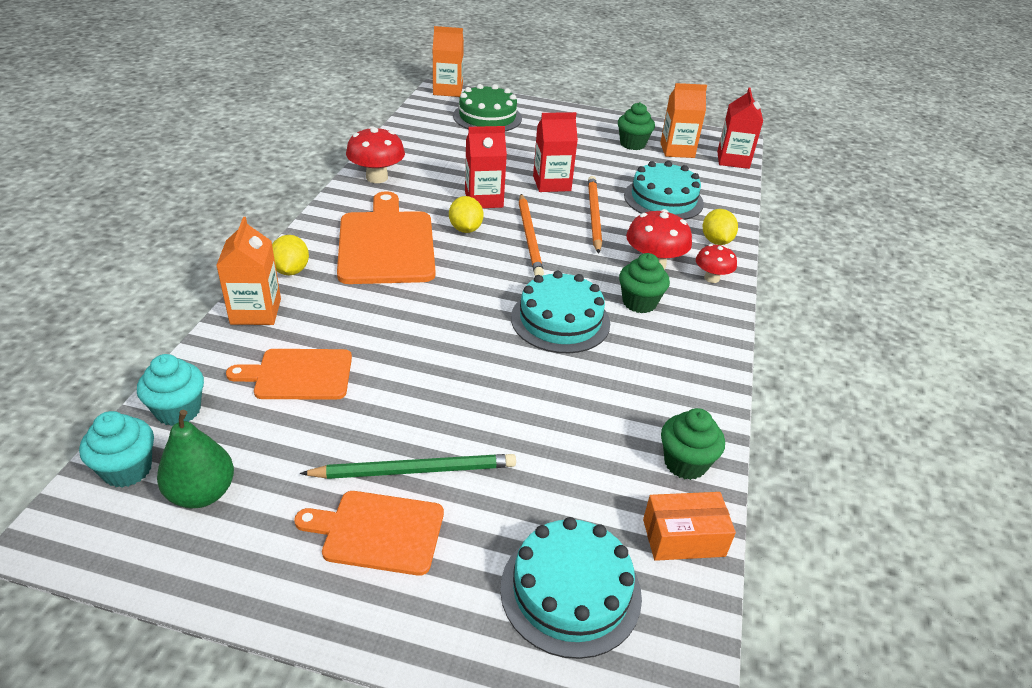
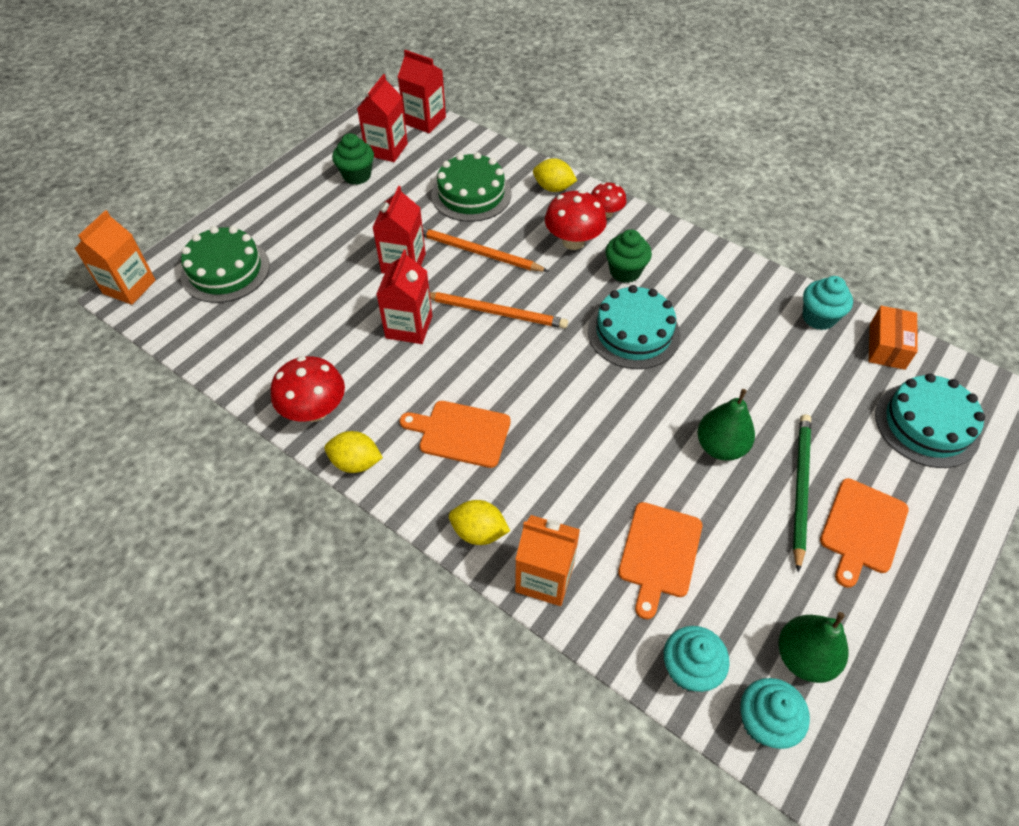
camera: 65 degrees left, 15 degrees up
(386, 244) = (460, 433): orange cutting board -> orange cutting board, size x0.61
(443, 400) = (720, 446): none -> green pear
(465, 229) = (460, 358): yellow lemon -> yellow lemon (356, 462)
(663, 199) = (471, 194): turquoise cake -> green cake
(677, 150) = (386, 149): orange carton -> red carton
(685, 463) = (818, 318): green cupcake -> turquoise cupcake

